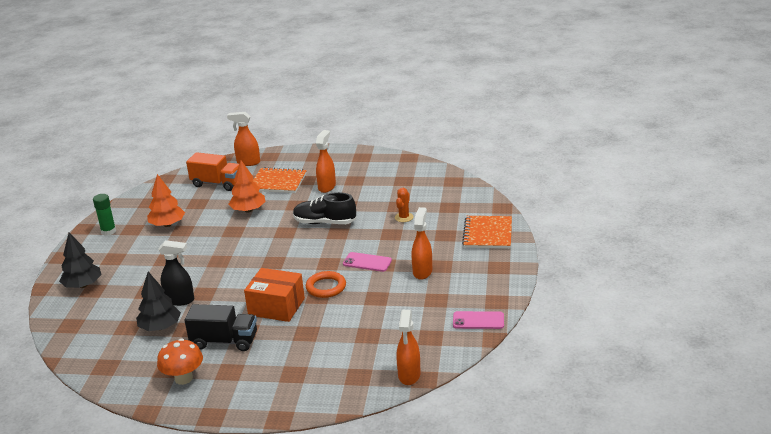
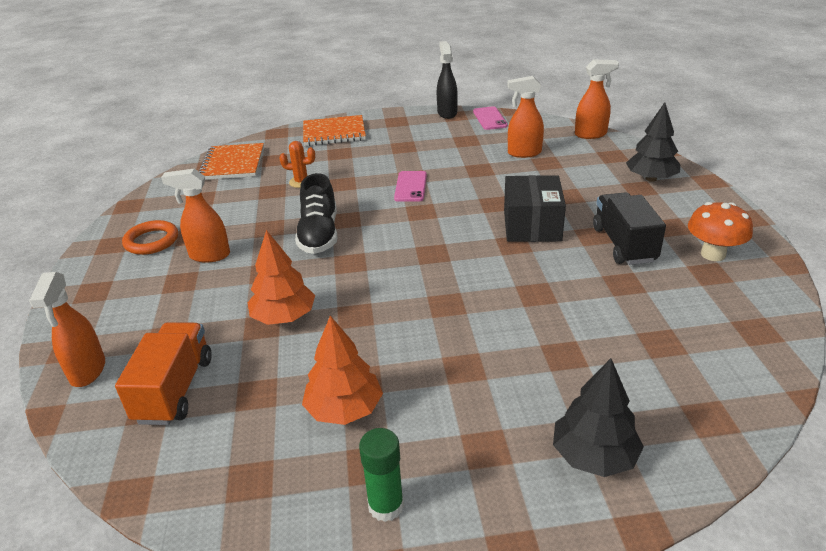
camera: 105 degrees left, 5 degrees up
(160, 327) = (637, 308): black tree -> black tree (651, 179)
(180, 300) = (565, 310): black spray bottle -> black spray bottle (447, 113)
(276, 307) = (532, 225): orange box -> black box
(278, 182) = (184, 309): orange notebook -> orange notebook (233, 164)
(326, 287) = (474, 202): orange ring -> orange ring (151, 241)
(422, 271) = (418, 154): orange spray bottle -> orange spray bottle (524, 153)

